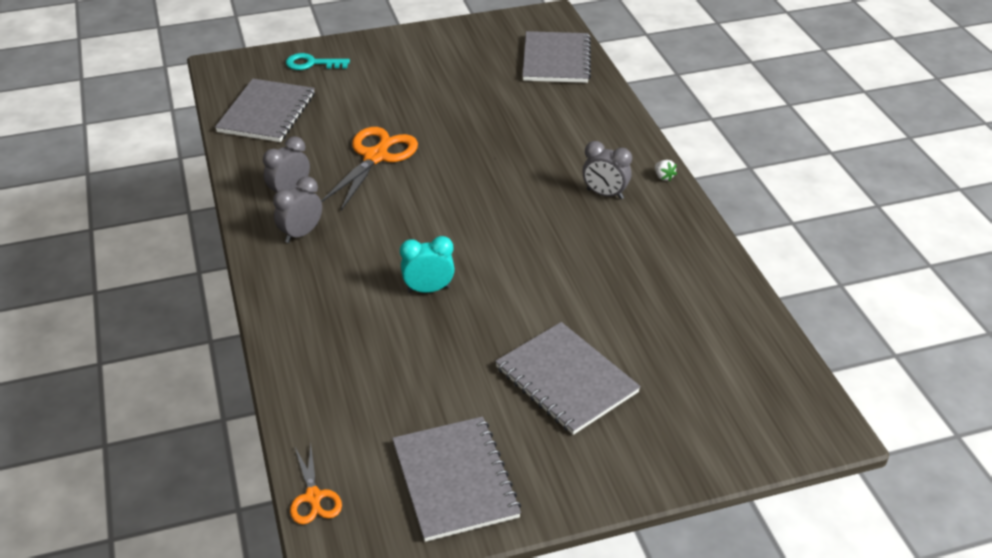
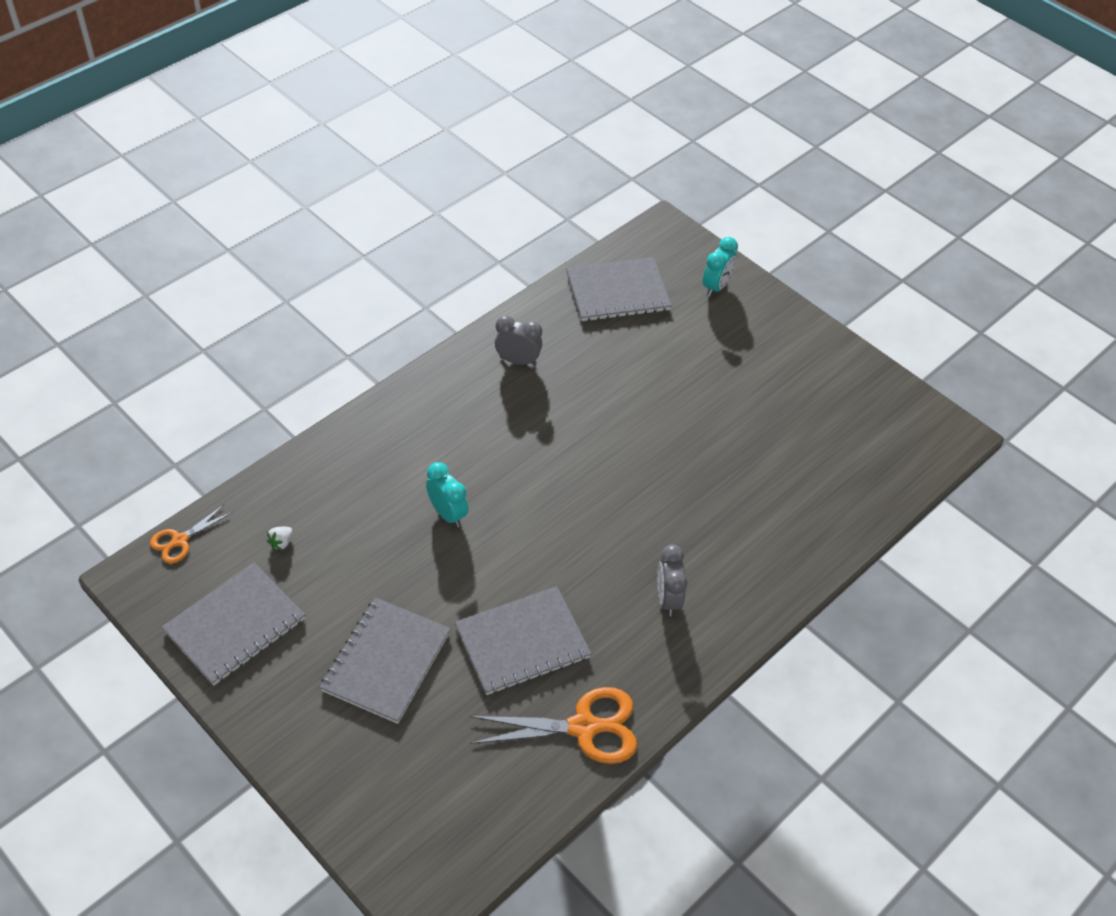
camera: 60 degrees right, 10 degrees up
(301, 234) = (468, 394): grey clock -> none
(312, 63) = (716, 286): turquoise key -> turquoise clock
(376, 156) = (607, 396): orange scissors -> orange scissors (584, 727)
(556, 60) = (873, 472): grey notebook -> grey notebook (522, 642)
(663, 177) = (730, 640): white strawberry -> white strawberry (281, 543)

